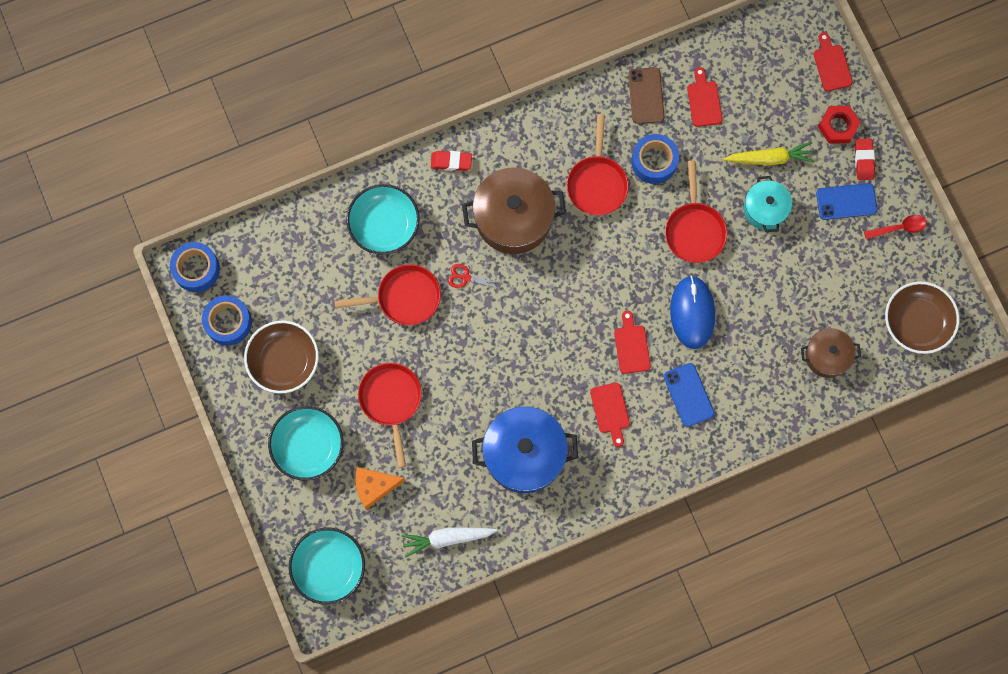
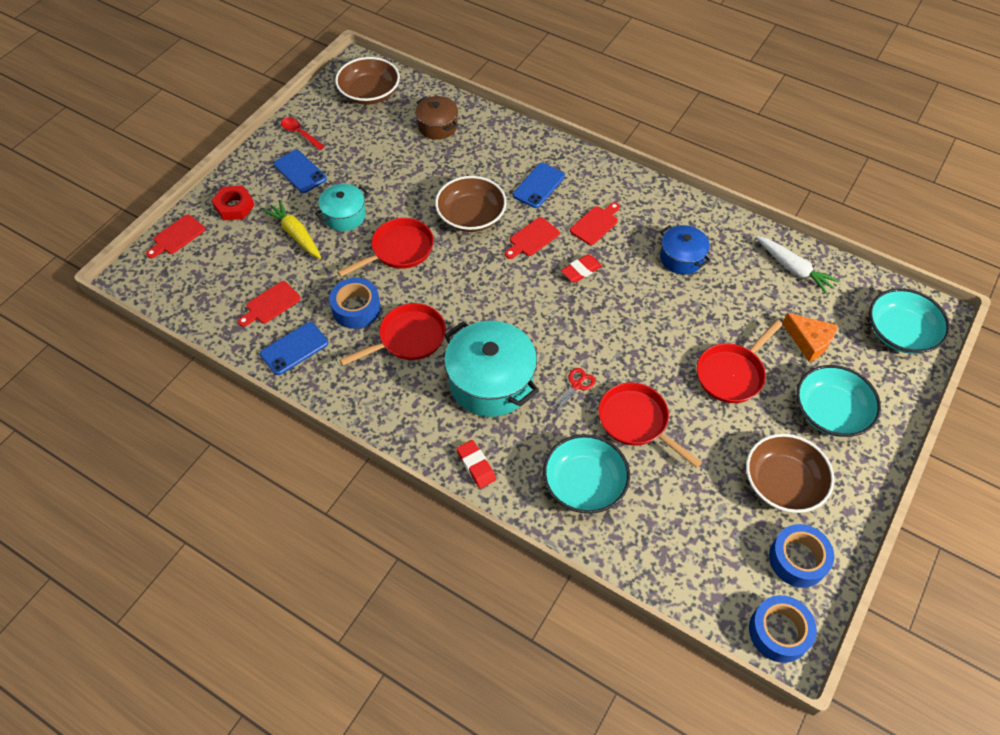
camera: 125 degrees left, 20 degrees down
(465, 278) = (576, 385): red scissors -> red scissors turned 120 degrees counterclockwise
(513, 218) = (491, 382): brown pot -> turquoise pot
(524, 454) = (681, 258): blue pot -> blue pot, size x0.57
(646, 95) = (294, 349): brown phone -> blue phone
(692, 313) = (471, 216): blue mouse -> brown bowl
(863, 160) = (255, 178): red eraser -> red eraser (581, 271)

